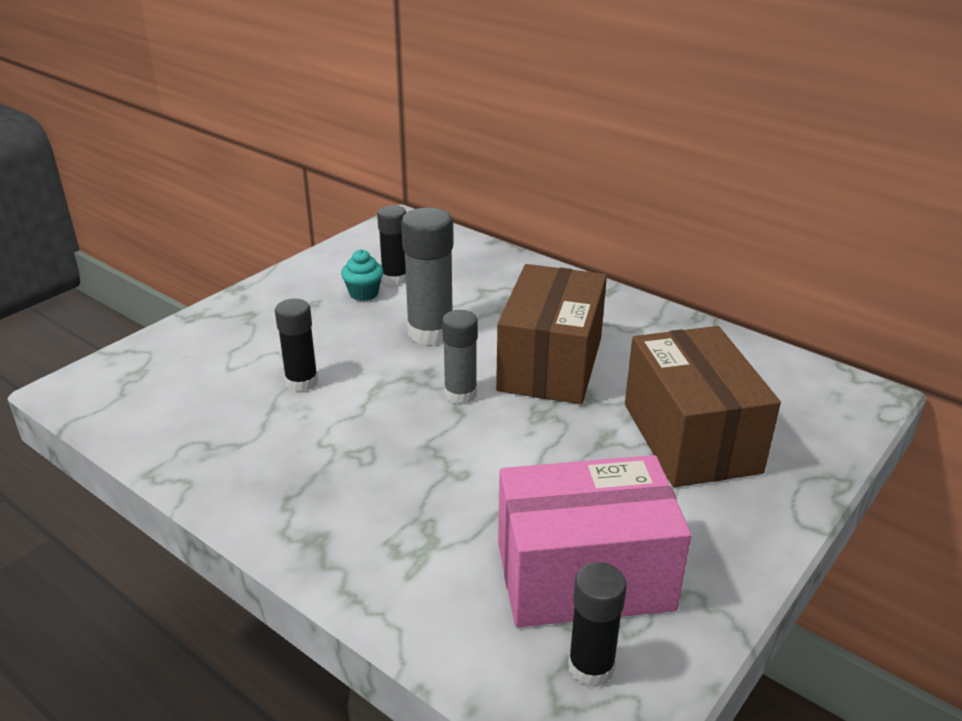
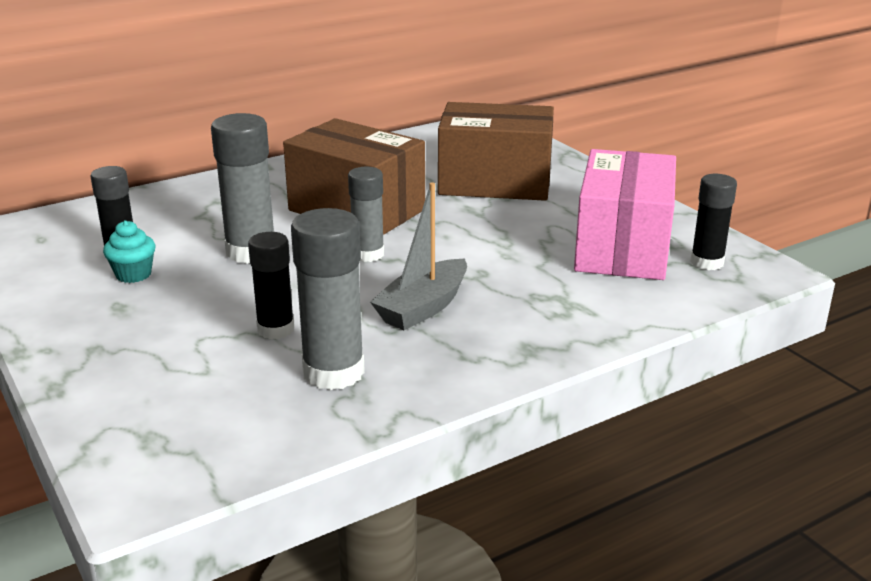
camera: 70 degrees left, 5 degrees down
(241, 429) = (333, 372): none -> grey glue stick
(370, 452) = (423, 307): none -> grey boat

